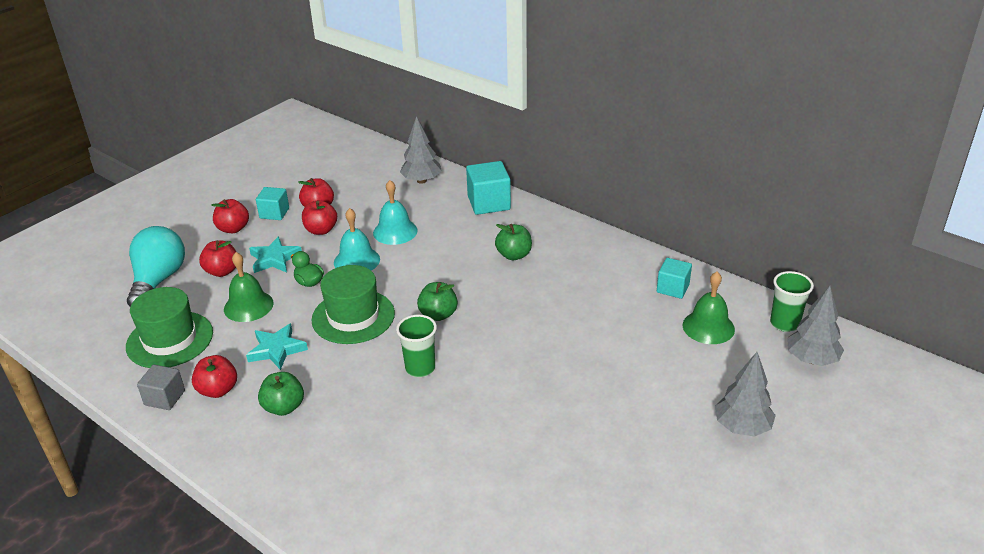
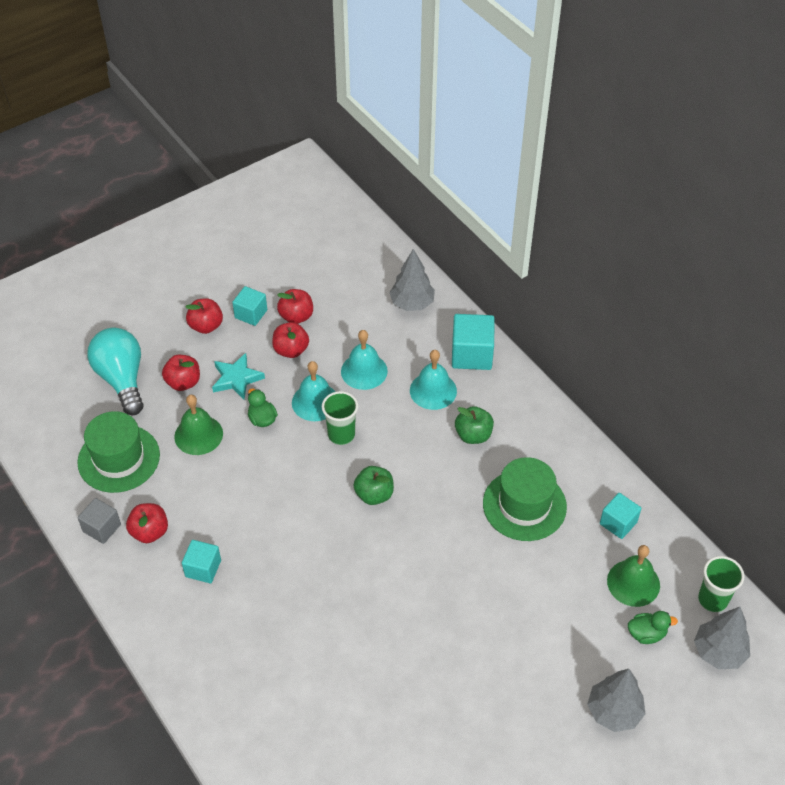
camera: 15 degrees right, 15 degrees up
(158, 280) = (122, 379): turquoise light bulb -> turquoise light bulb turned 45 degrees counterclockwise
(277, 349) = (212, 497): turquoise star -> none
(284, 407) = (203, 568): green apple -> turquoise cube
(353, 317) = (293, 475): green hat -> green hat (524, 505)
(420, 368) = (337, 557): green cup -> green cup (341, 435)
(464, 232) = (433, 390): none -> turquoise bell
(740, 361) = (646, 634): none -> green duck

